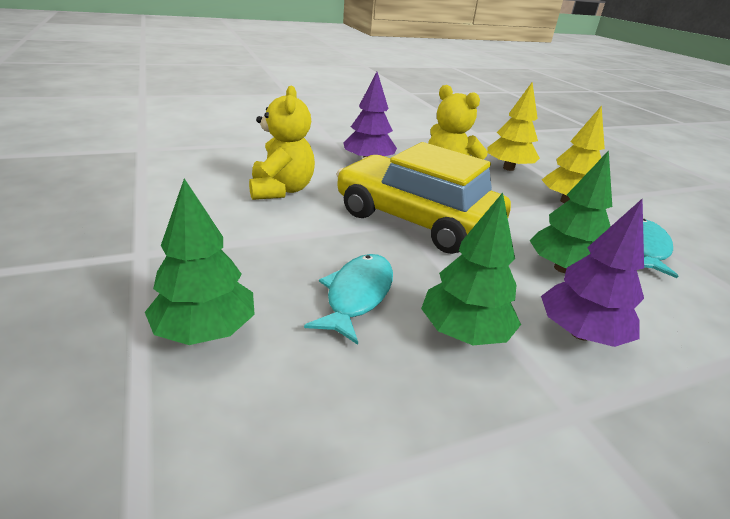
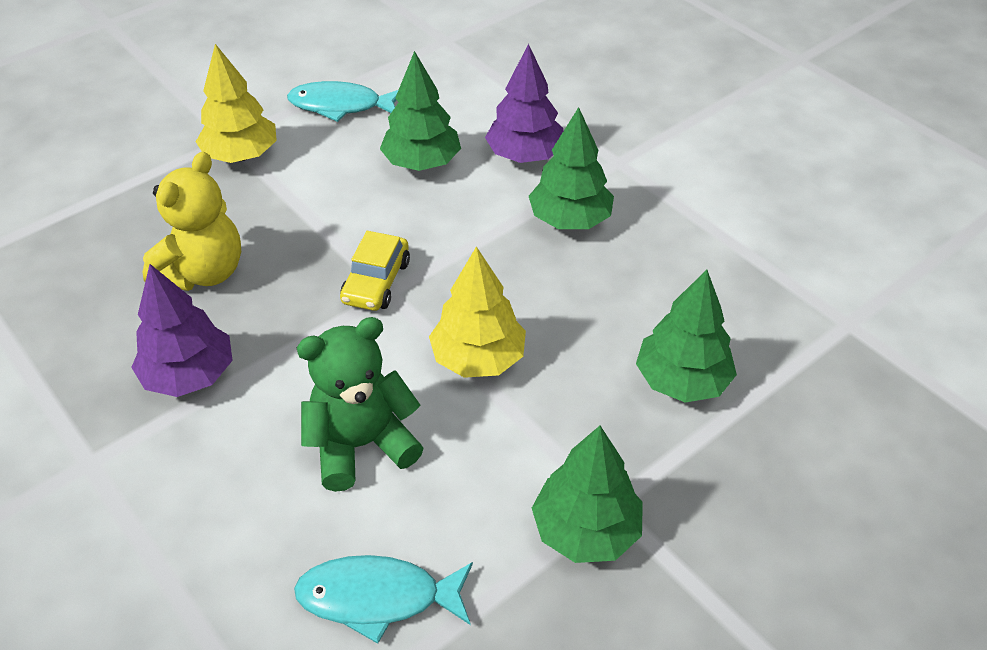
camera: 105 degrees left, 15 degrees up
(136, 239) = (586, 530): none -> green tree
(281, 190) = (361, 445): yellow teddy bear -> green teddy bear
(357, 295) = (564, 296): turquoise fish -> turquoise fish (377, 597)
(416, 220) = (376, 282): yellow car -> yellow car, size x0.44
(508, 168) = (138, 211): yellow tree -> yellow tree (478, 358)

